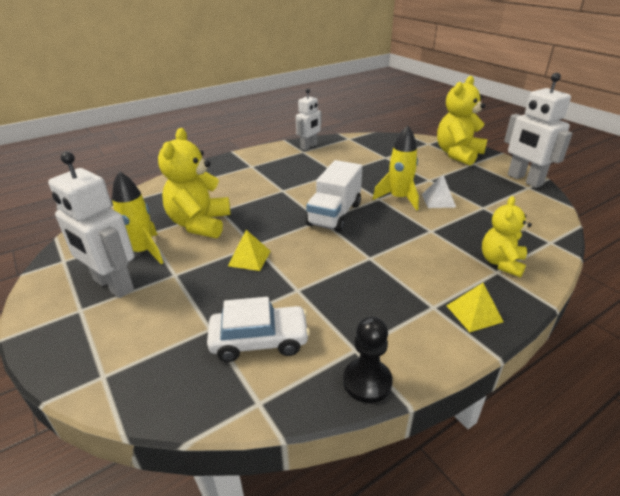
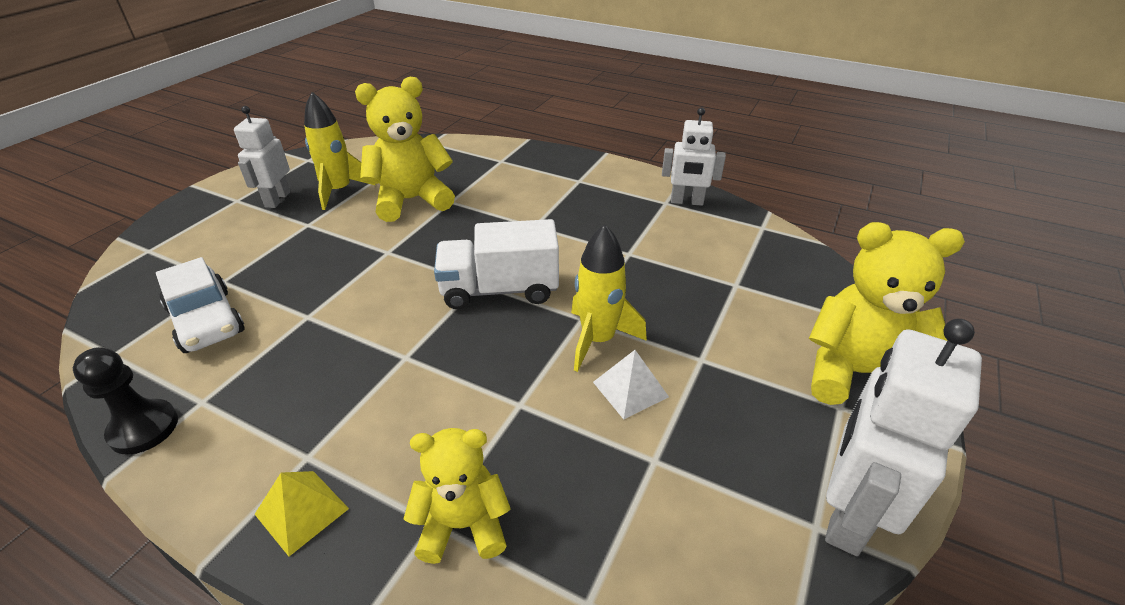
camera: 60 degrees right, 5 degrees up
(113, 285) = (277, 199): white robot -> white robot, size x0.65
(249, 258) = (357, 258): yellow pyramid -> none

